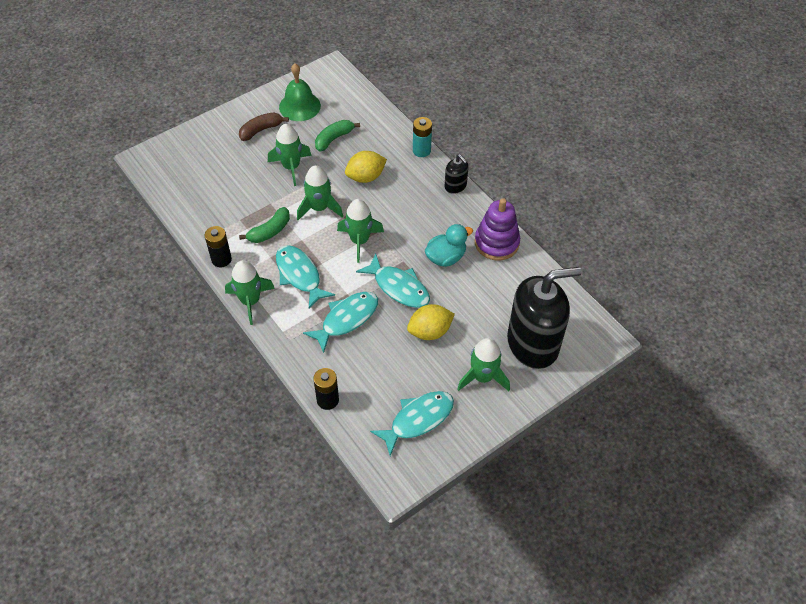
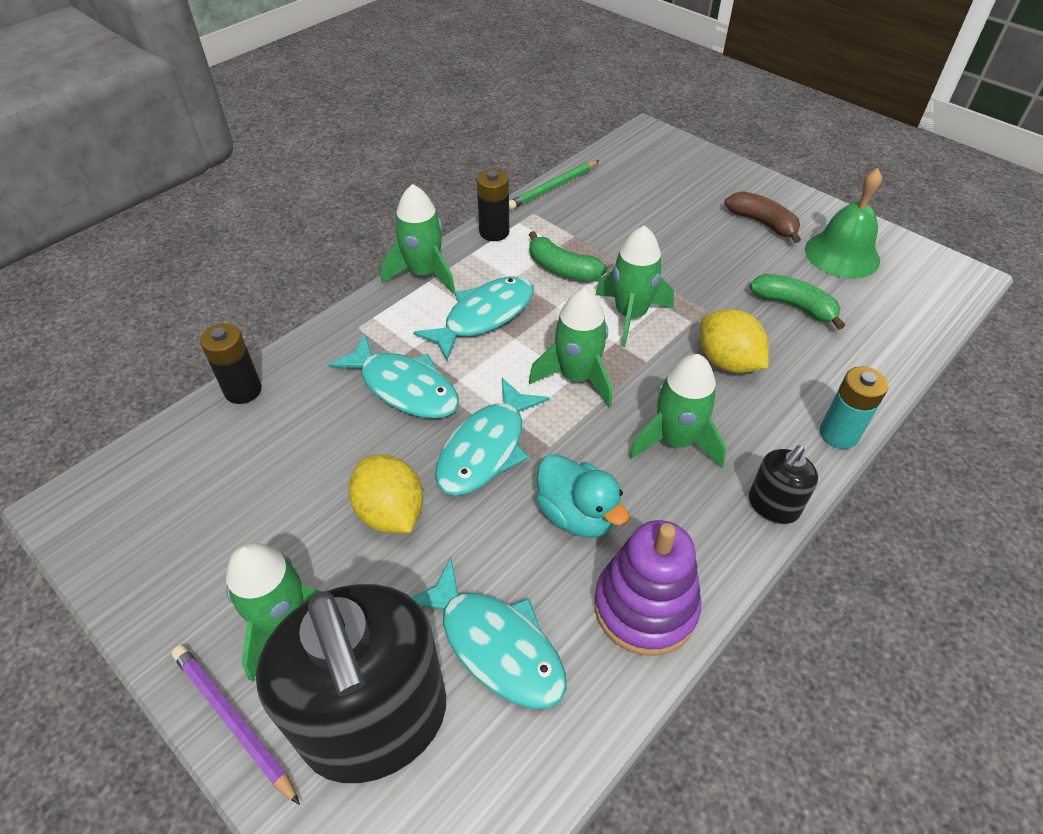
camera: 80 degrees right, 5 degrees down
(184, 221) = (553, 187): none -> green pencil
(291, 167) = (703, 268): green rocket -> green rocket (675, 441)
(418, 420) = (193, 522): turquoise fish -> turquoise fish (496, 645)
(526, 396) = (234, 721): none -> purple pencil

